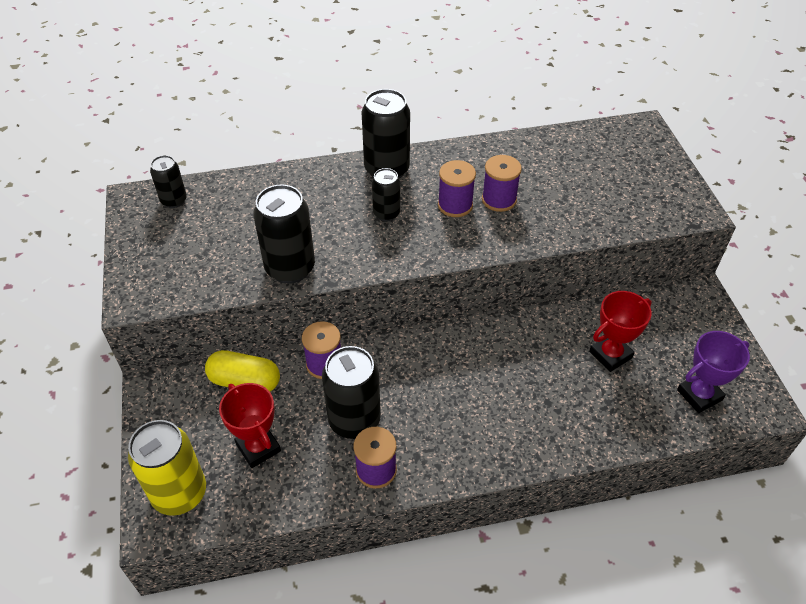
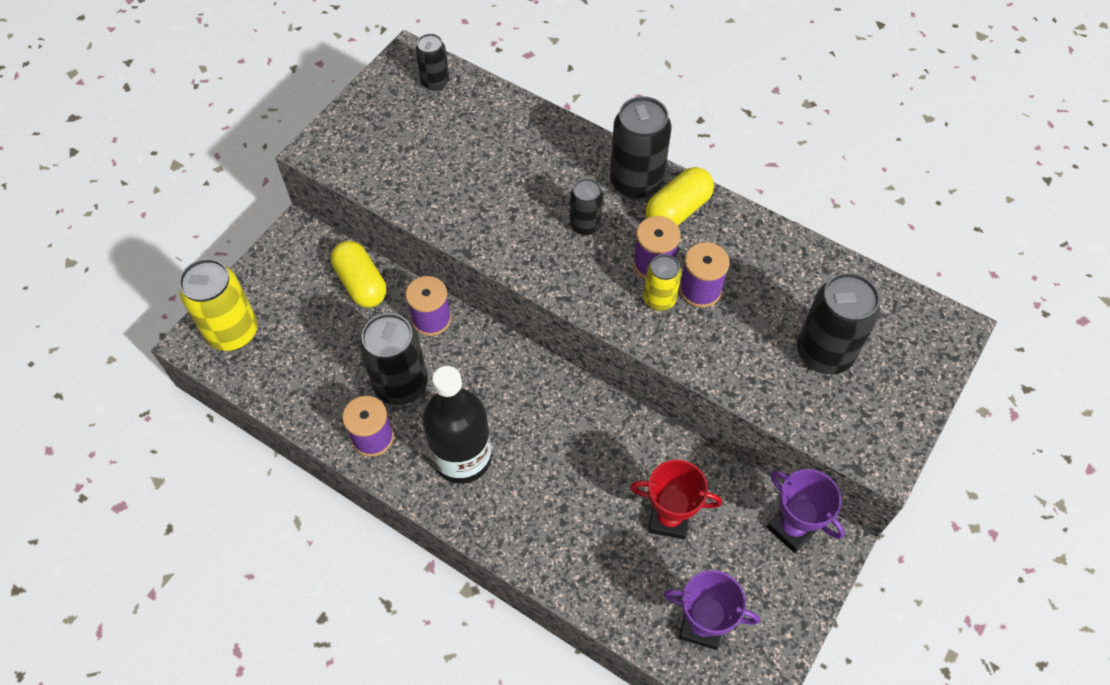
camera: 45 degrees right, 10 degrees up
(258, 447) = (315, 344): red trophy -> none
(290, 268) = (452, 214): black can -> black can (824, 353)
(431, 168) = (677, 210): none -> yellow capsule
(451, 429) = (462, 457): none -> black bottle
(483, 221) = (659, 299): none -> yellow can
(673, 303) = (792, 528): none -> purple trophy

